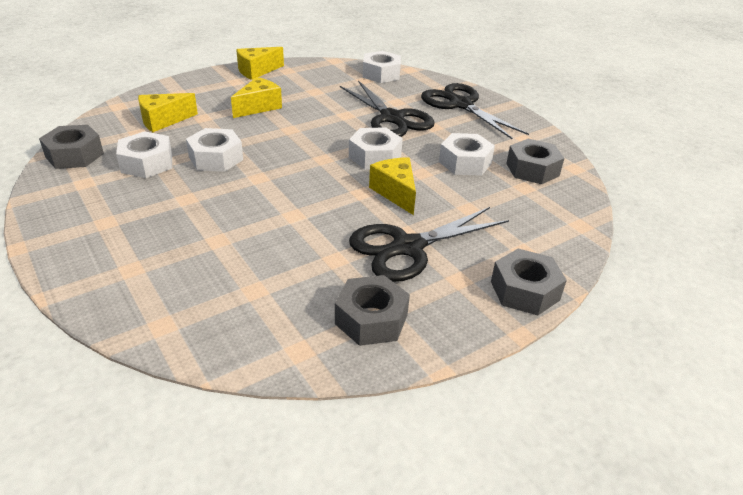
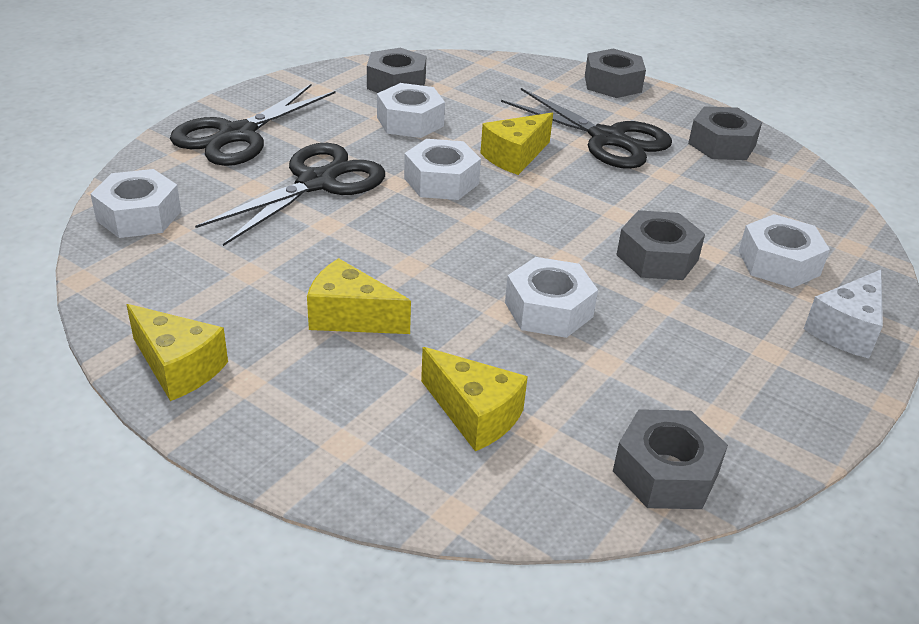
camera: 110 degrees left, 0 degrees up
(86, 265) = (846, 330): none -> white cheese
(147, 163) = (617, 374): white nut -> white nut (779, 263)
(230, 213) = (657, 257): none -> grey nut

